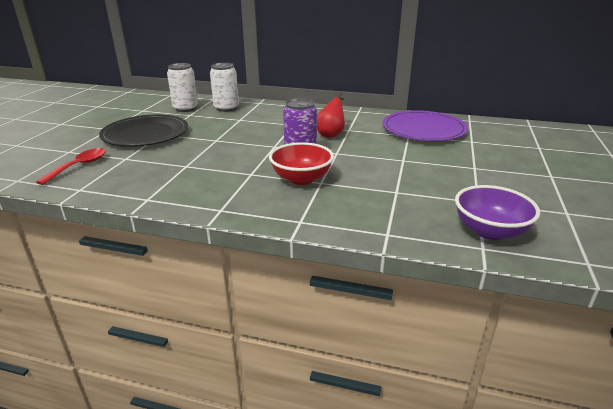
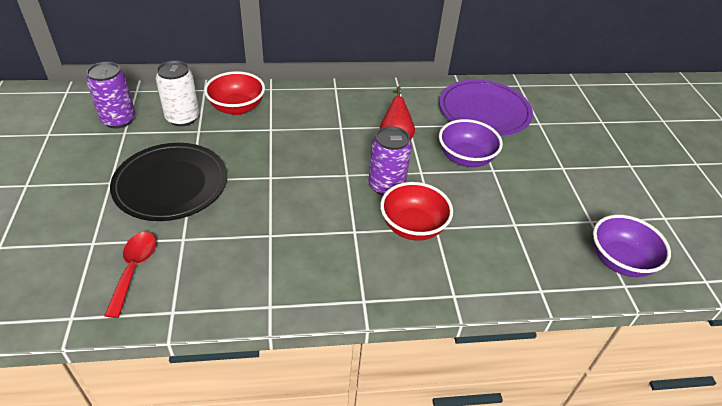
camera: 25 degrees left, 15 degrees up
(145, 105) = (118, 120): none -> purple can
(226, 108) = (237, 108): white can -> red bowl
(383, 151) = (465, 158): none -> purple bowl

